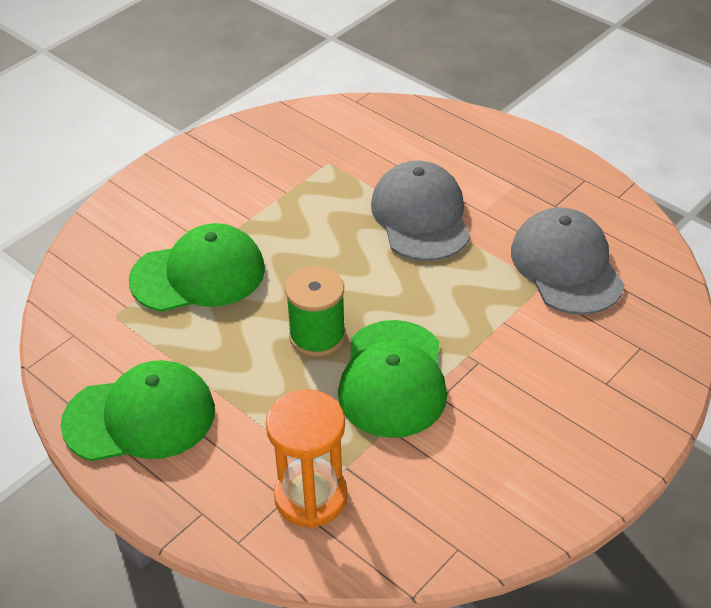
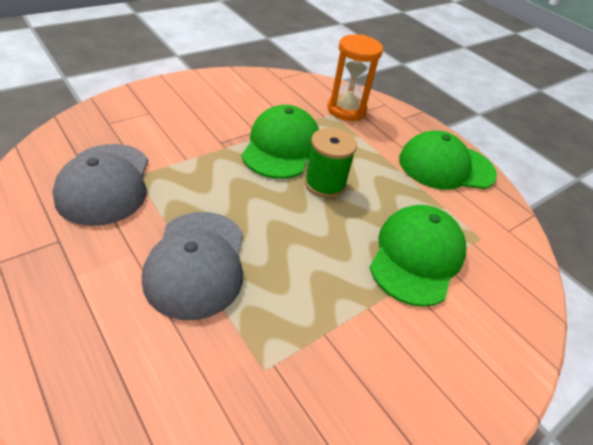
camera: 175 degrees left, 0 degrees up
(198, 274) = (416, 256): green cap -> green cap turned 120 degrees clockwise

